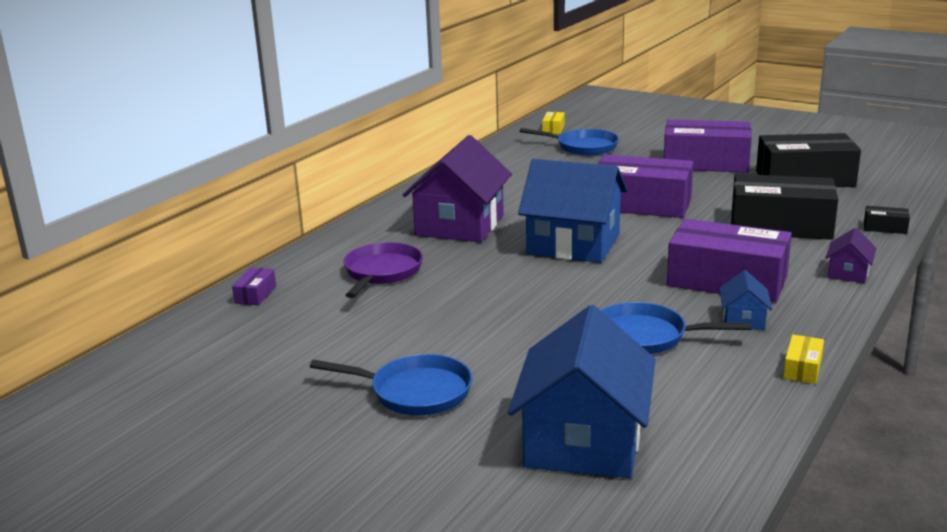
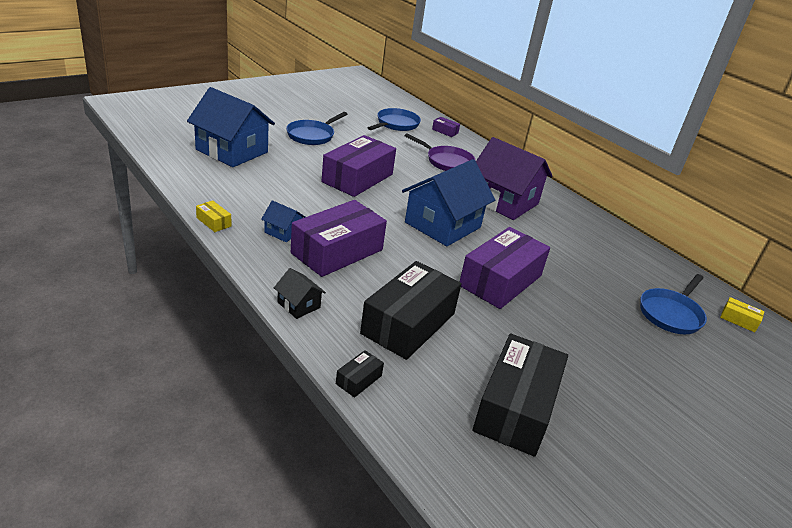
camera: 105 degrees right, 10 degrees up
(645, 336) = (299, 197): blue pan -> blue pan (396, 124)
(706, 163) = (596, 365): purple box -> purple box (357, 178)
(848, 273) = (298, 305): purple house -> black house

